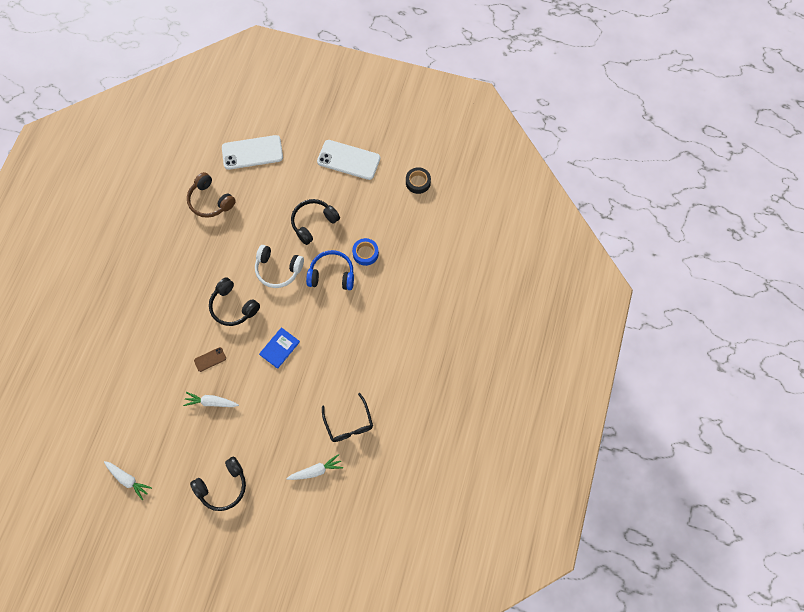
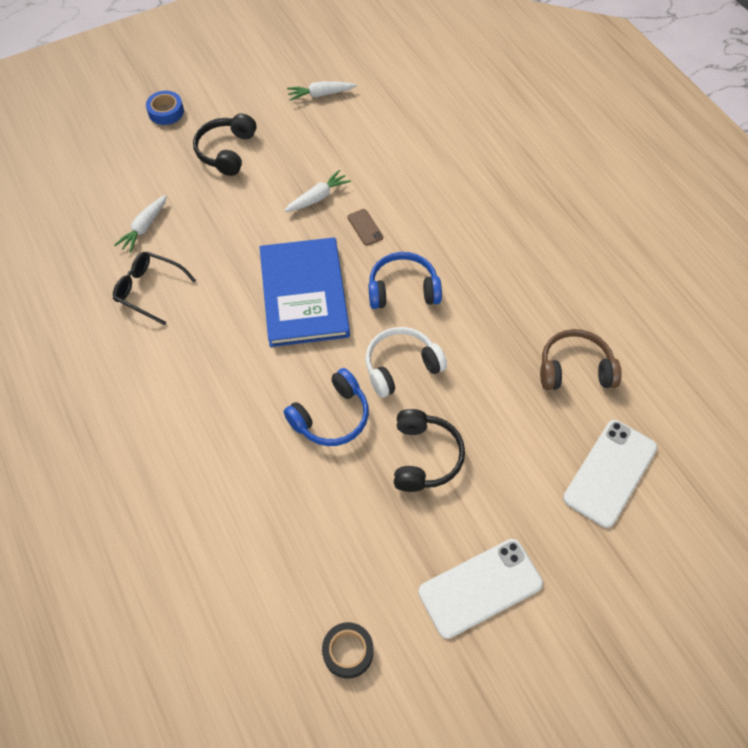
camera: 135 degrees right, 10 degrees down
(210, 359) = (365, 227): brown phone -> brown phone turned 45 degrees counterclockwise
(233, 306) = (403, 289): black headphones -> blue headphones
(279, 348) = (304, 294): blue book -> blue book, size x2.18
(365, 253) = (317, 479): blue tape -> blue tape (166, 112)

